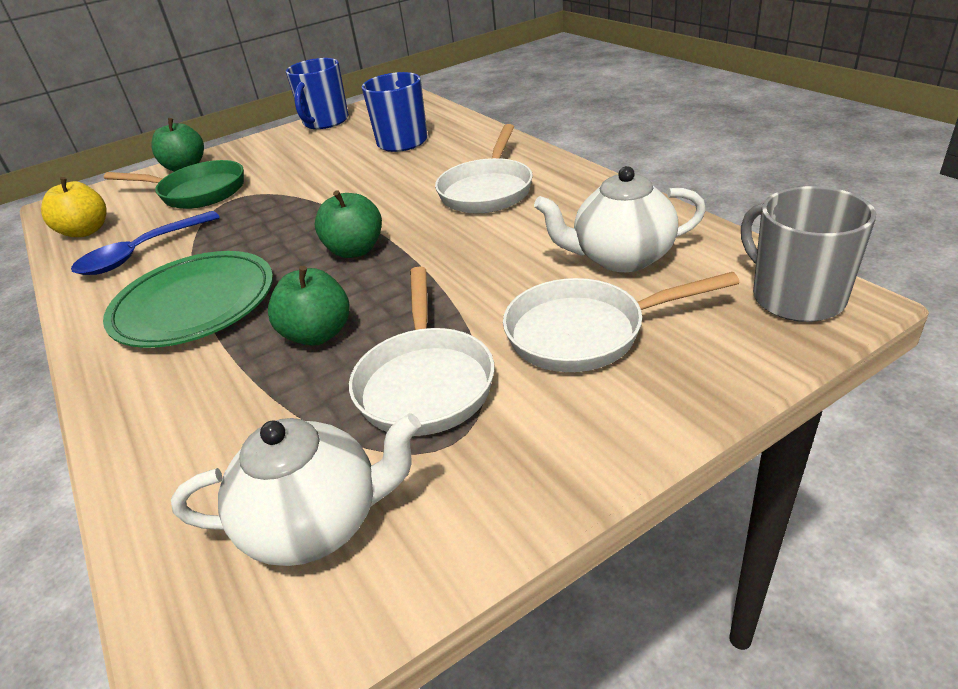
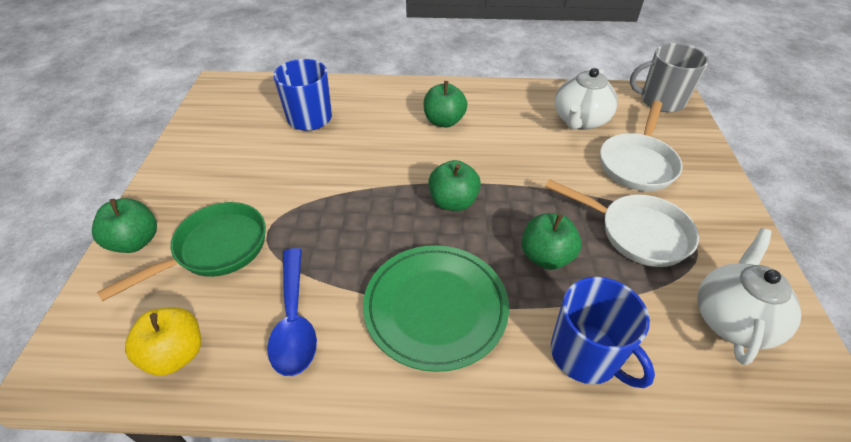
camera: 60 degrees left, 10 degrees up
(325, 122) = (194, 133): blue mug -> blue mug (586, 355)
(487, 190) = (444, 121): white pan -> green apple

